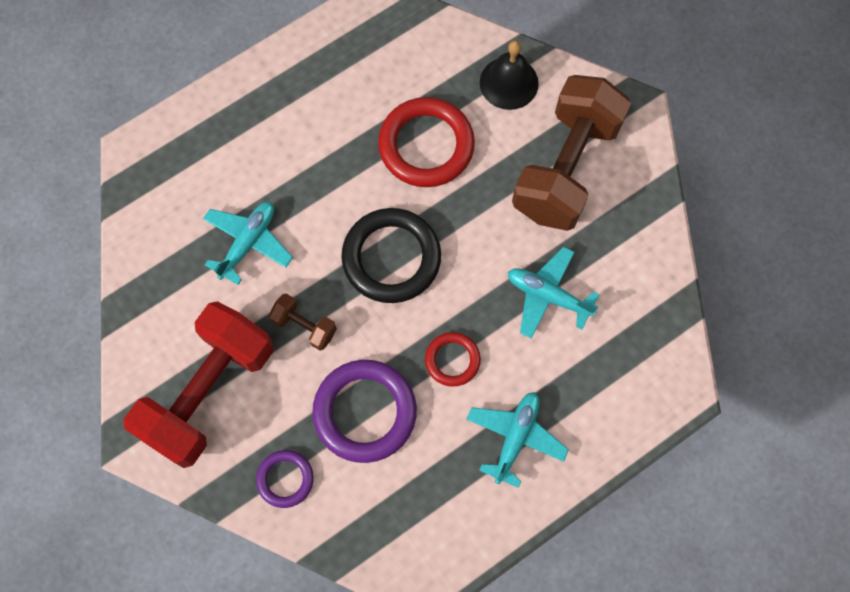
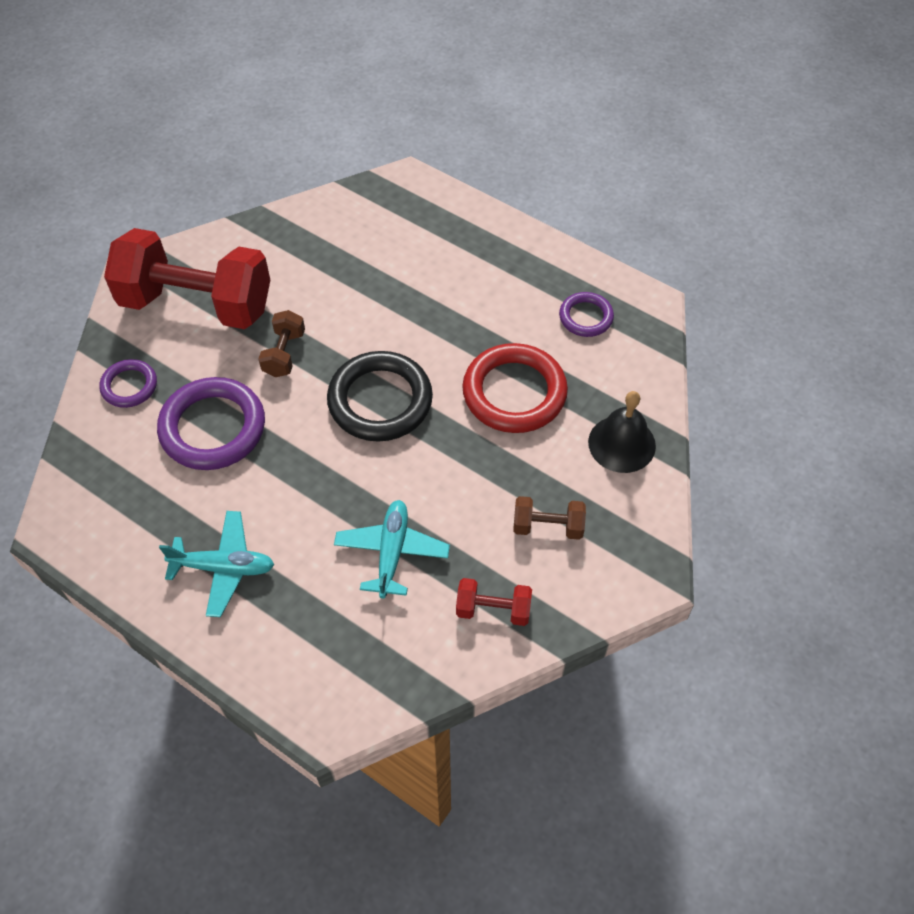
camera: 70 degrees right, 15 degrees down
(248, 243) = (351, 286): turquoise plane -> none
(369, 59) = (586, 317): none -> purple ring
(452, 360) = (290, 485): red ring -> none
(566, 168) = (548, 526): brown dumbbell -> brown dumbbell, size x0.42
(625, 235) = (493, 609): none -> red dumbbell

